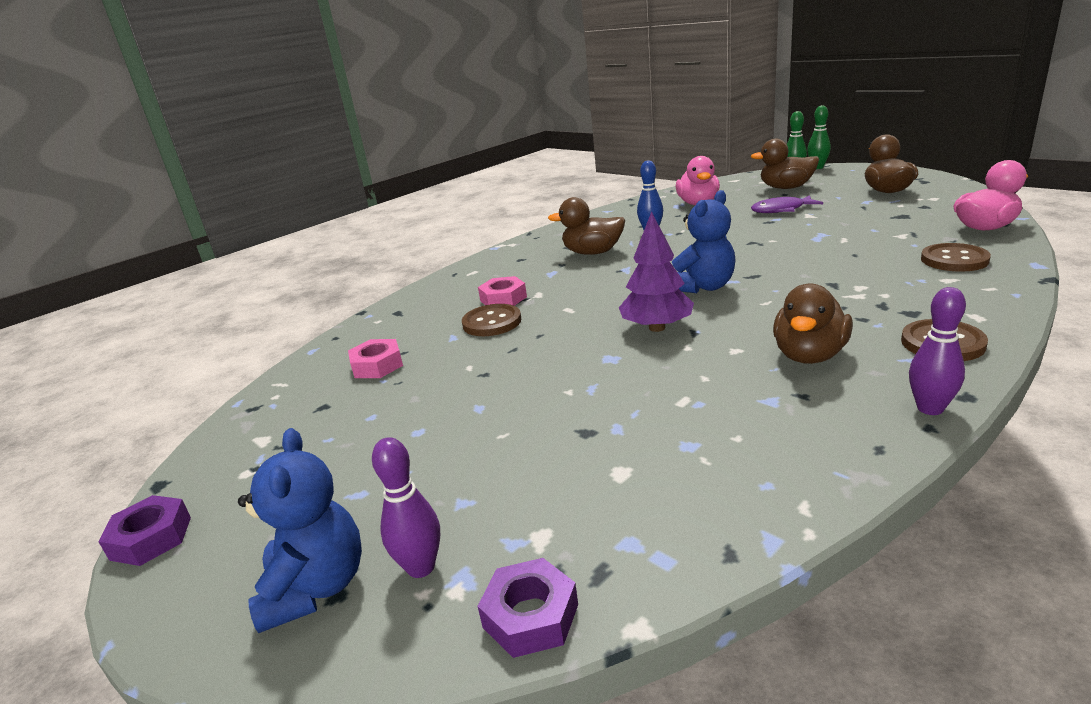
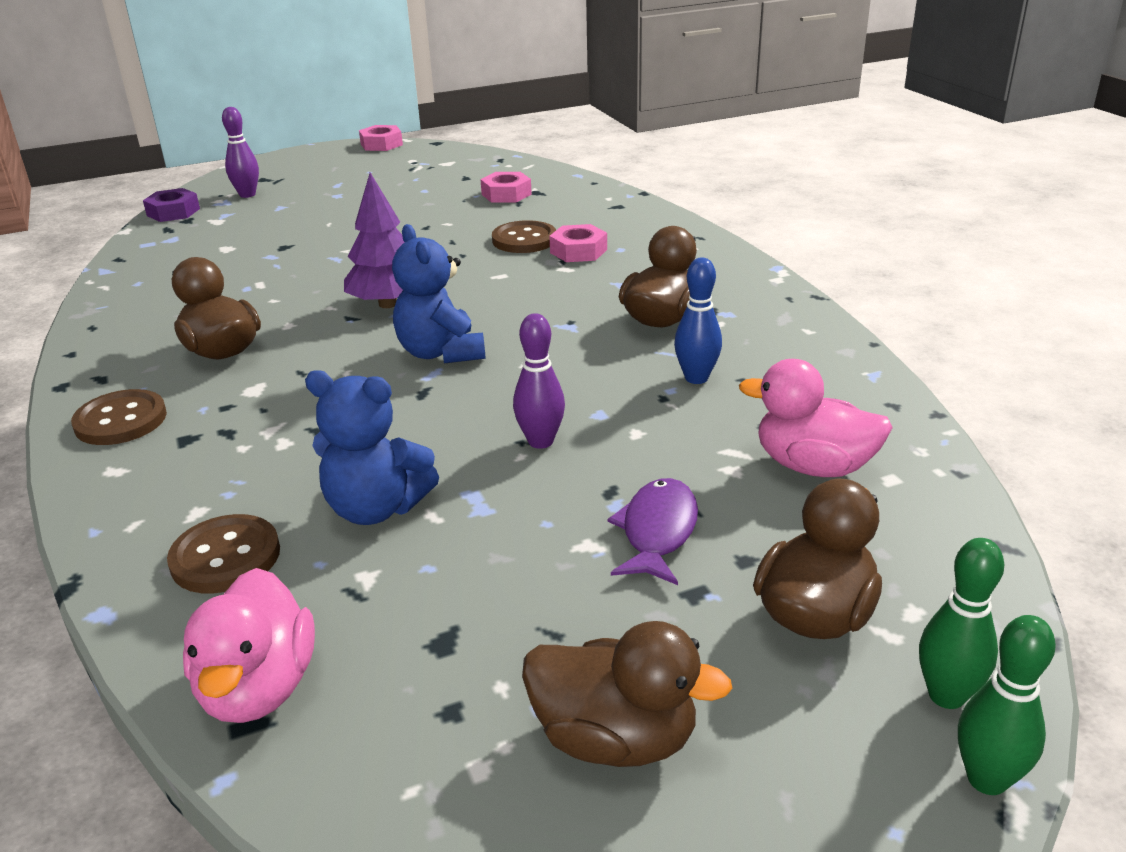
camera: 110 degrees right, 5 degrees up
(151, 538) = (381, 144): purple nut -> pink nut
(316, 588) = (275, 175): blue teddy bear -> blue teddy bear (376, 508)
(930, 408) = (81, 364): purple bowling pin -> purple bowling pin (540, 441)

